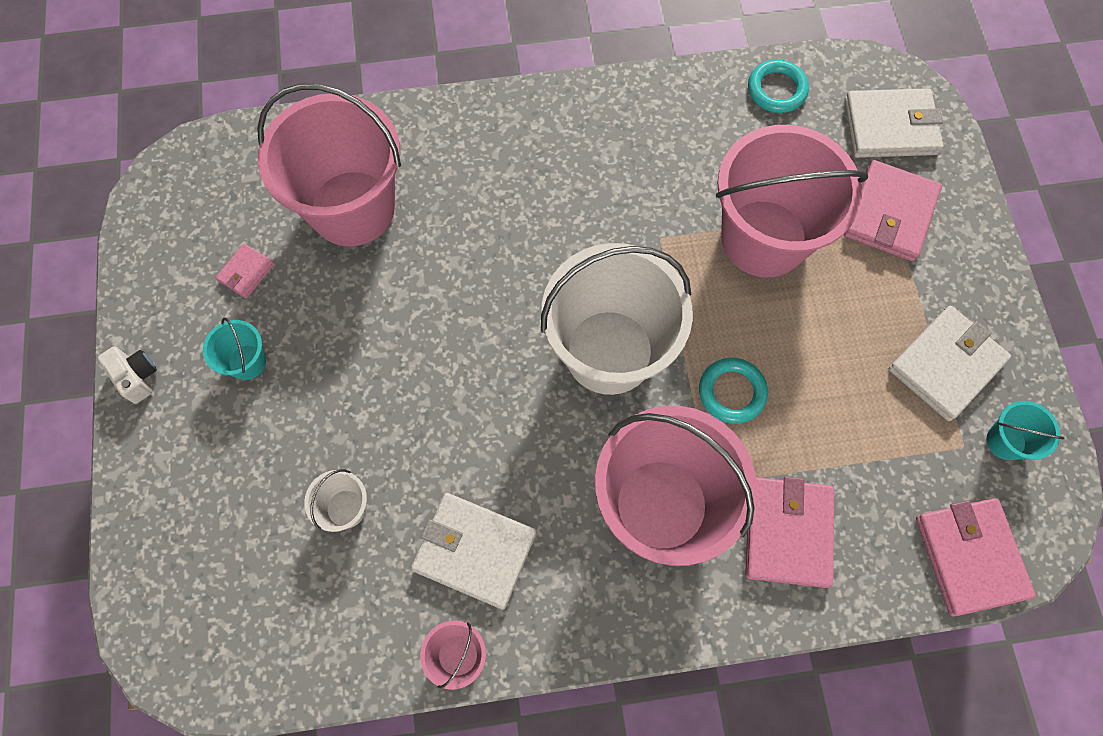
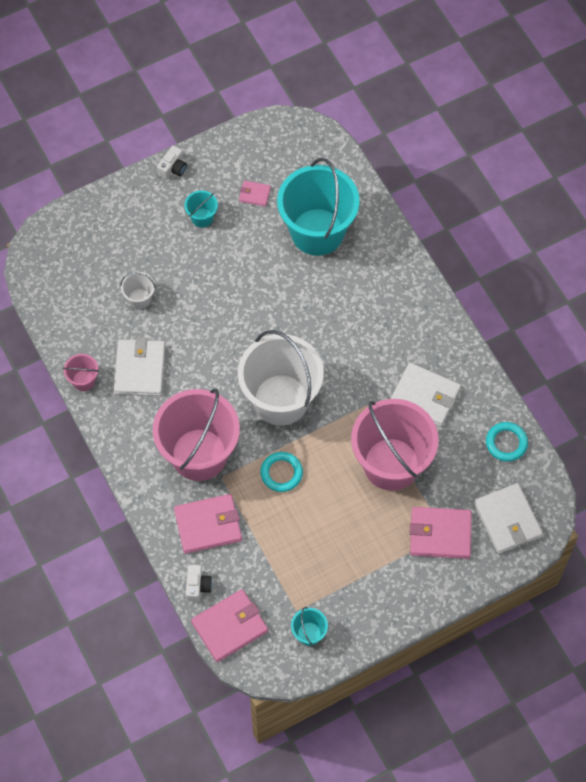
camera: 70 degrees right, 5 degrees down
(352, 208) = (317, 232): pink bucket -> turquoise bucket
(889, 585) = (197, 586): none -> white camera
(945, 365) = (346, 589): white wallet -> white wallet (425, 396)

